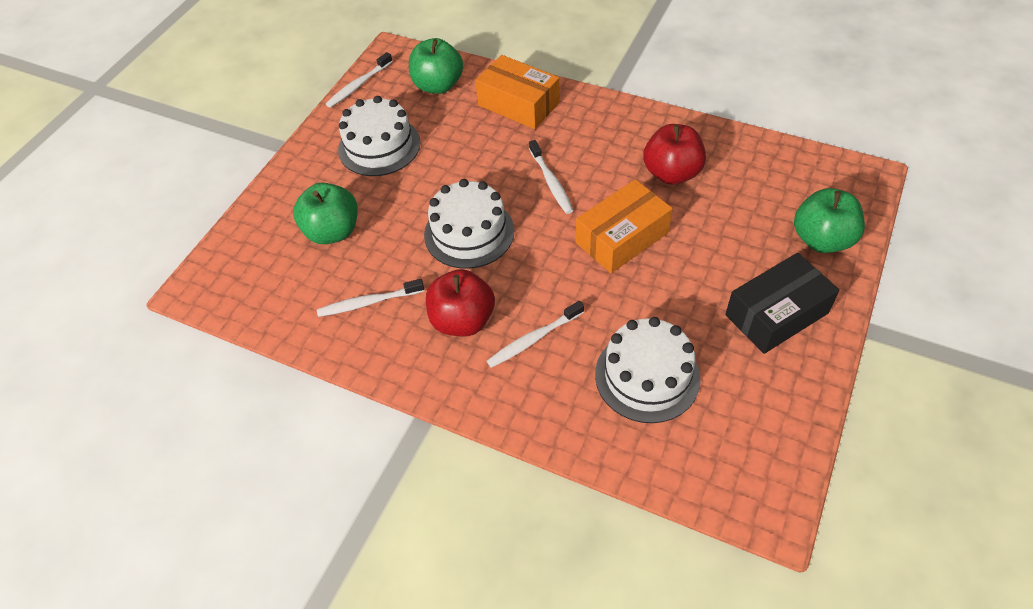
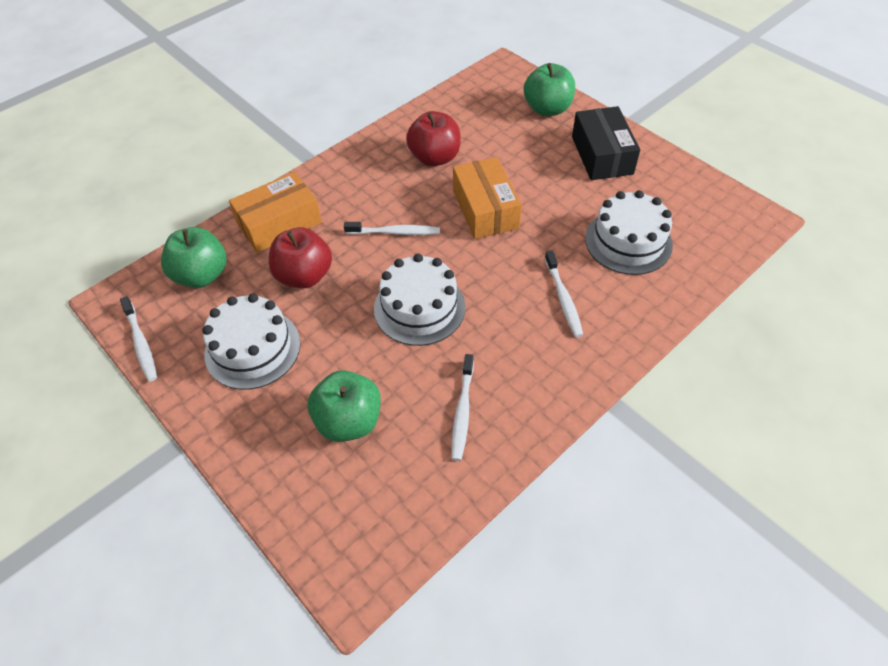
camera: 70 degrees left, 0 degrees up
(462, 320) = (520, 342): red apple -> red apple (304, 276)

